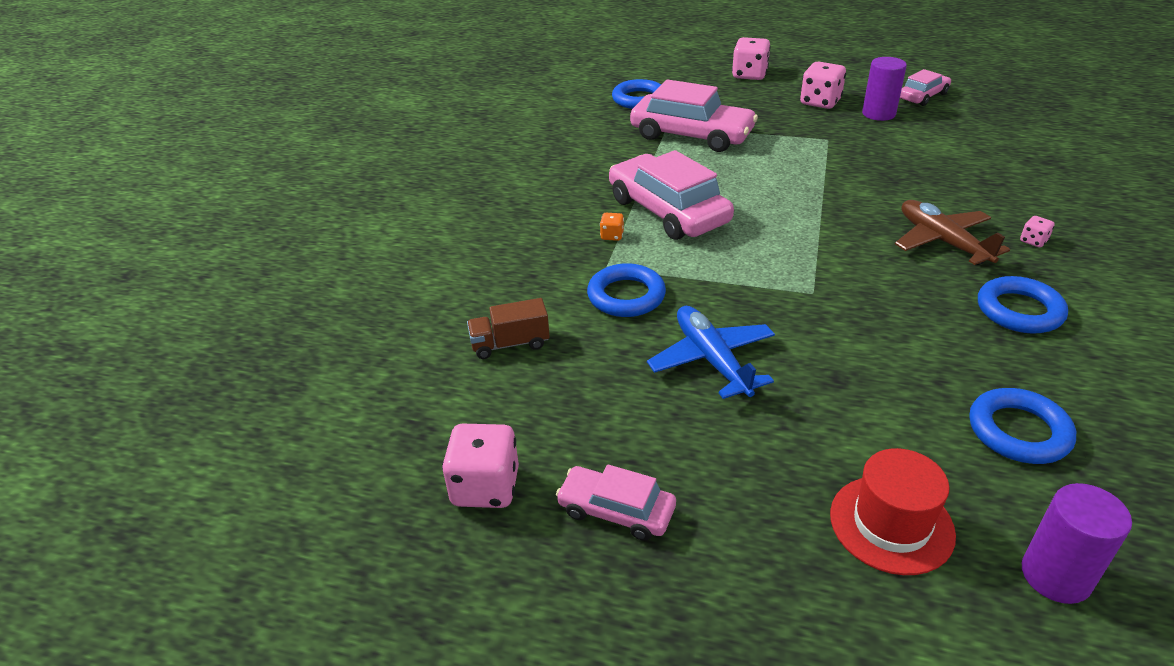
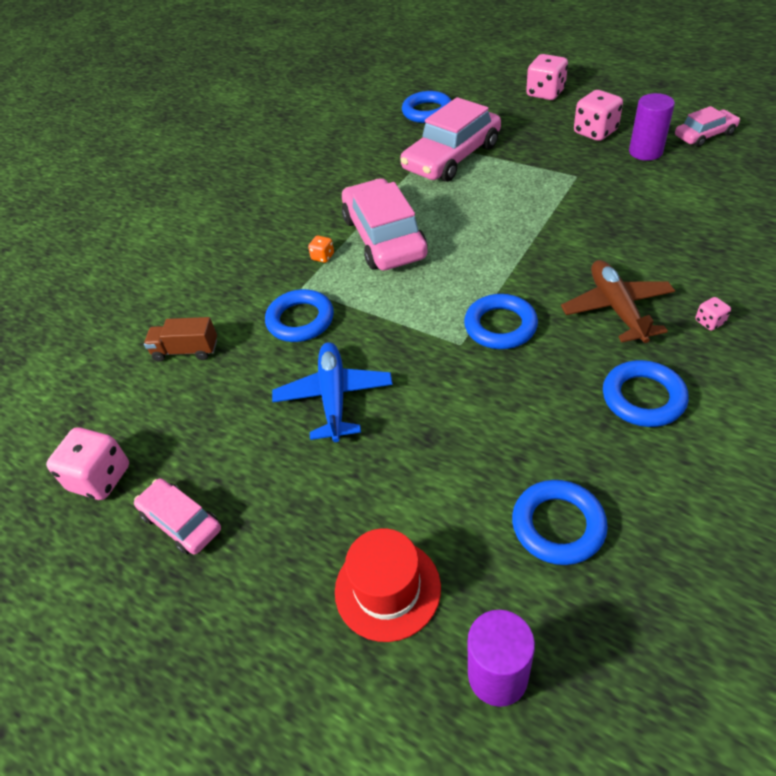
camera: 20 degrees right, 10 degrees up
(691, 135) = (451, 157): pink car -> pink car turned 90 degrees clockwise
(842, 271) = (500, 326): none -> blue ring

